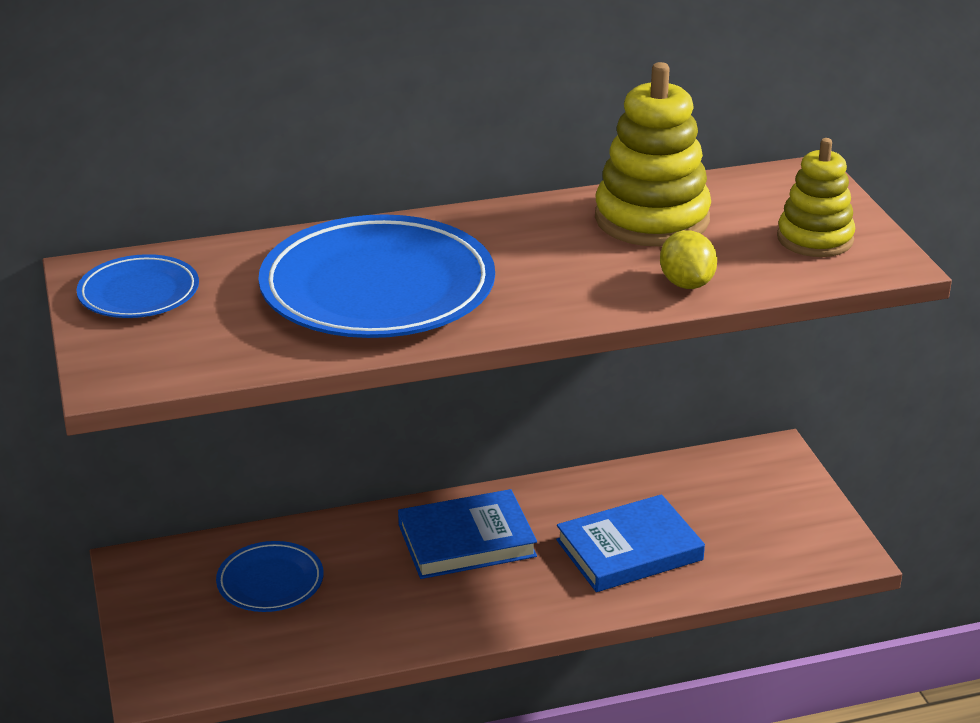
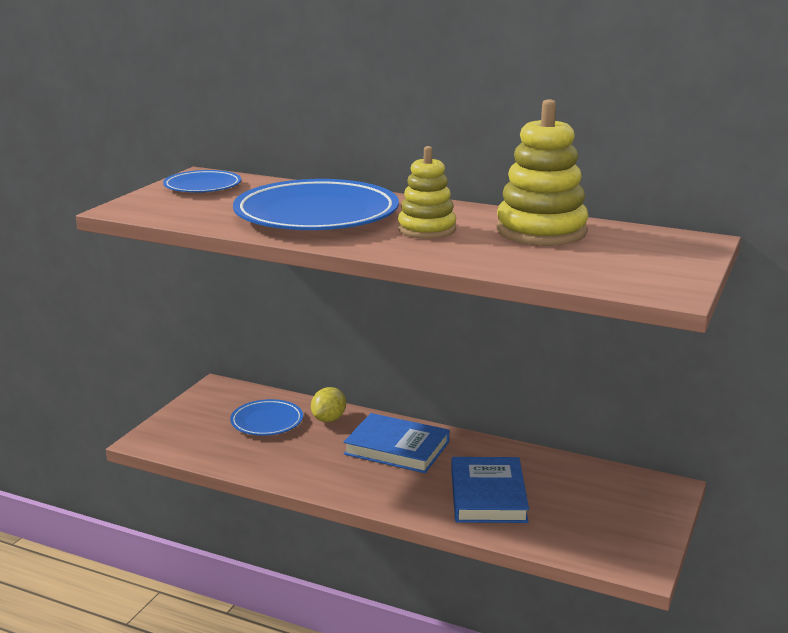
camera: 40 degrees right, 10 degrees down
(629, 550) = (488, 495): blue book -> blue book turned 75 degrees clockwise
(686, 283) = (500, 261): yellow lemon -> yellow lemon (329, 419)
(815, 239) = (638, 268): yellow stacking toy -> yellow stacking toy (426, 229)

